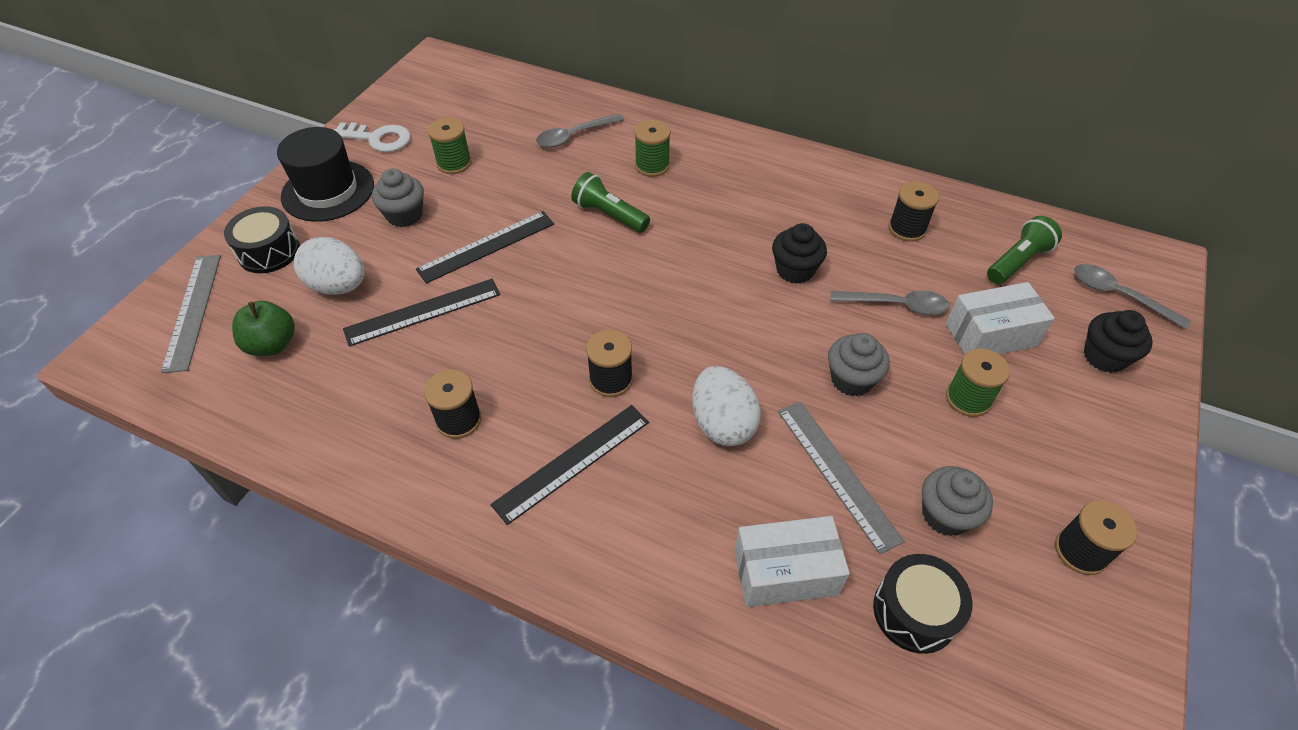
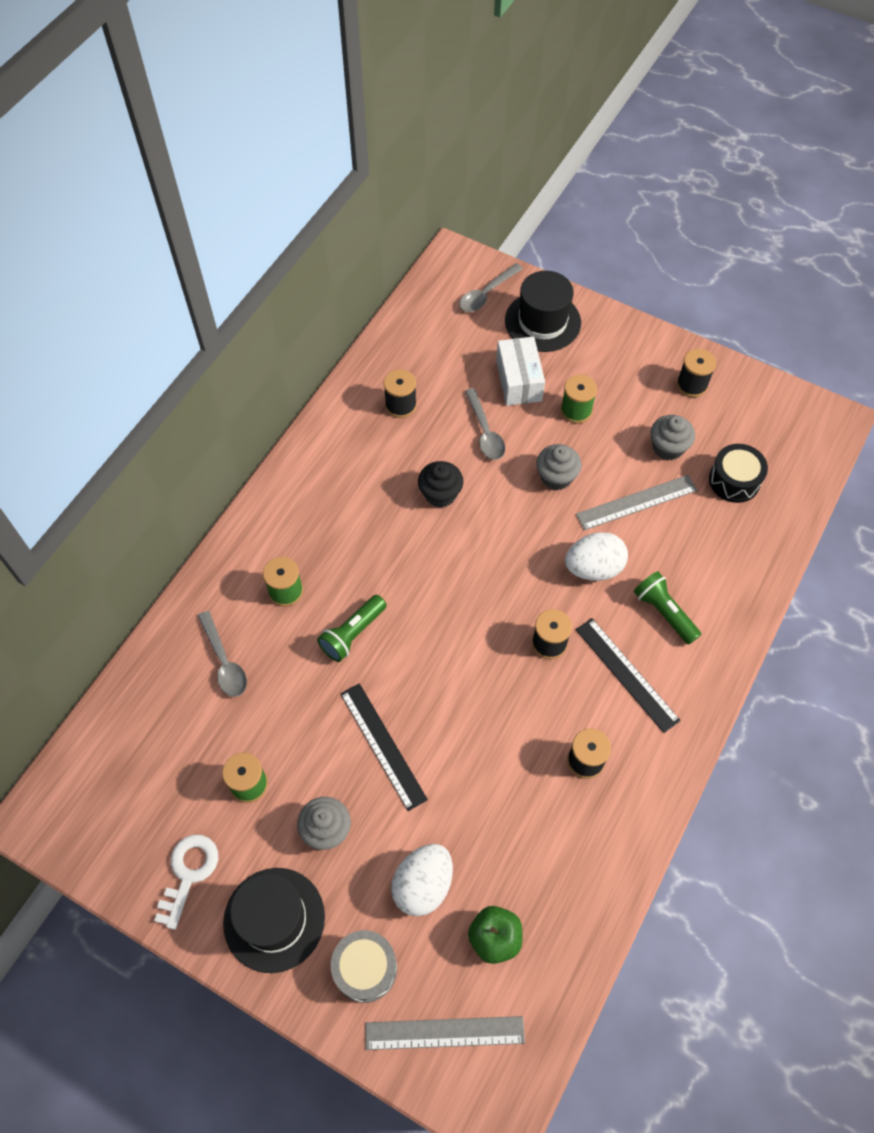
camera: 85 degrees left, 10 degrees up
(269, 251) = (365, 968): black drum -> grey drum
(423, 311) = (463, 799): black ruler -> none
(785, 572) = (711, 546): white box -> none
(896, 305) = (485, 432): grey spoon -> grey spoon turned 150 degrees clockwise
(1017, 262) = (446, 343): green flashlight -> green flashlight (664, 612)
(1104, 357) = (542, 322): black cupcake -> black hat

